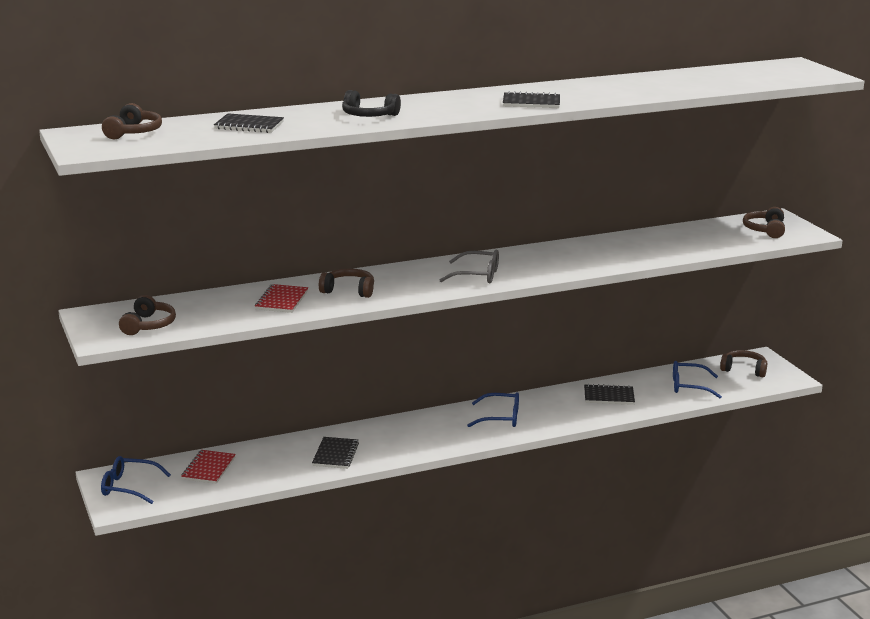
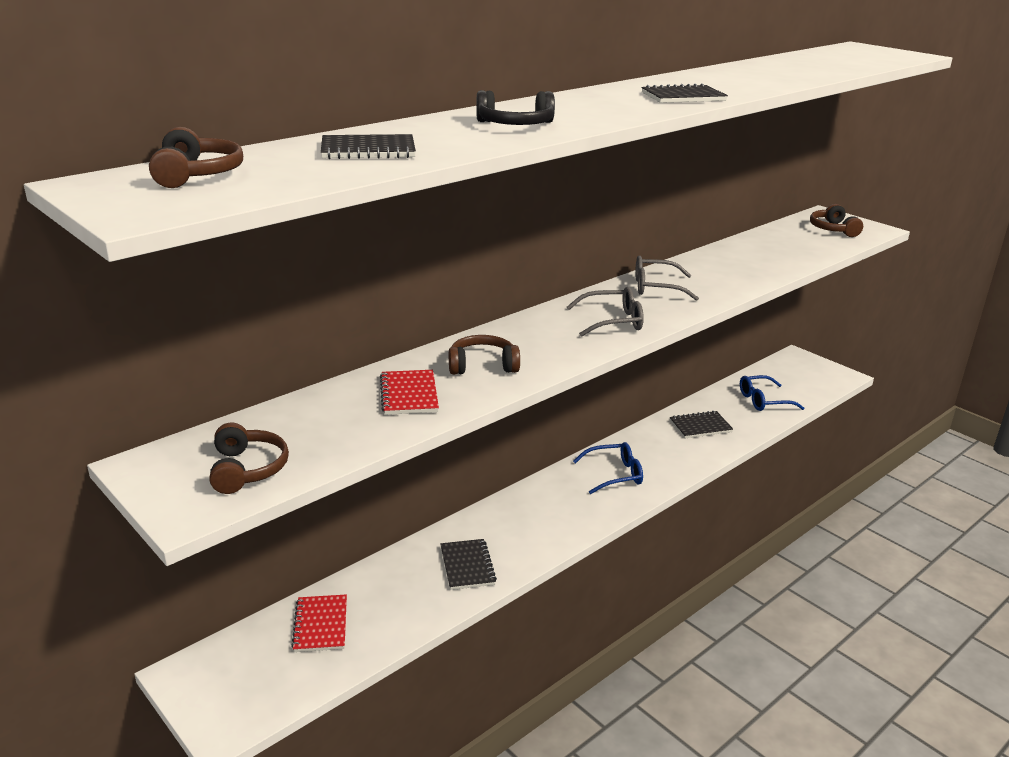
camera: 20 degrees left, 5 degrees up
(129, 487) = (225, 684): blue glasses -> none
(541, 256) = (656, 287): none -> grey glasses
(744, 369) = (795, 373): brown headphones -> none

